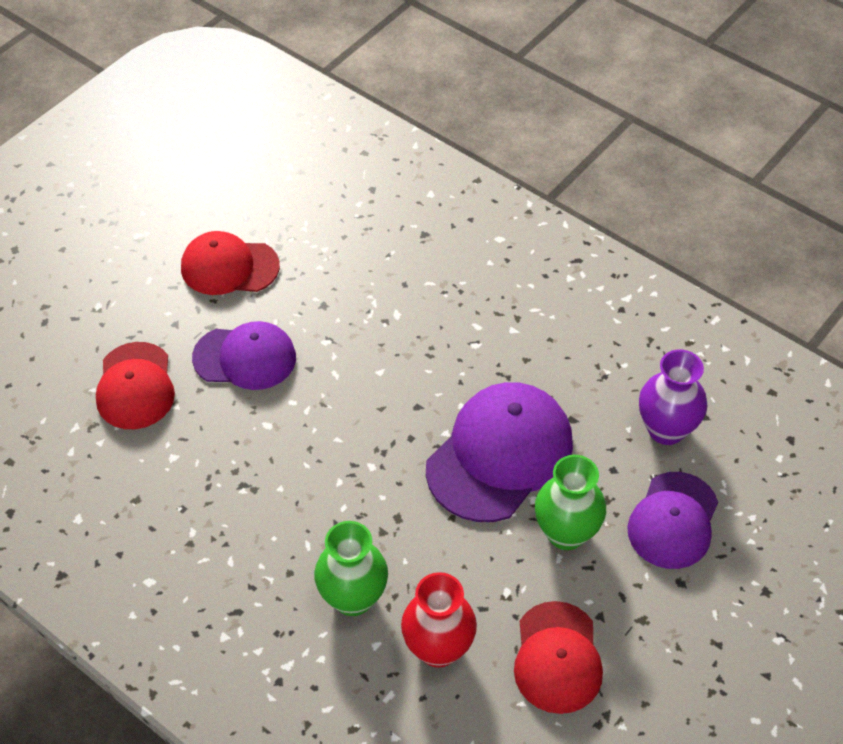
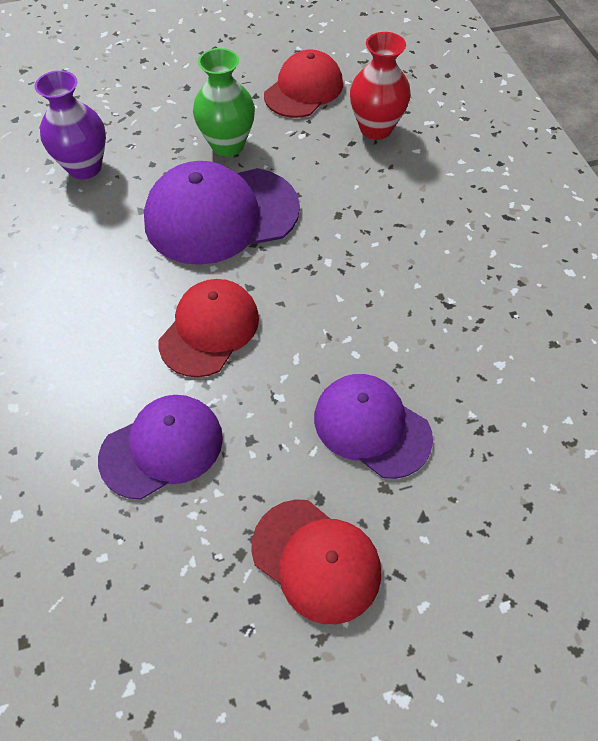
camera: 145 degrees left, 5 degrees up
(135, 386) = (505, 462): red cap -> red cap (209, 330)
(353, 598) = (412, 182): green vase -> none
(673, 520) = (150, 116): purple cap -> purple cap (162, 447)

